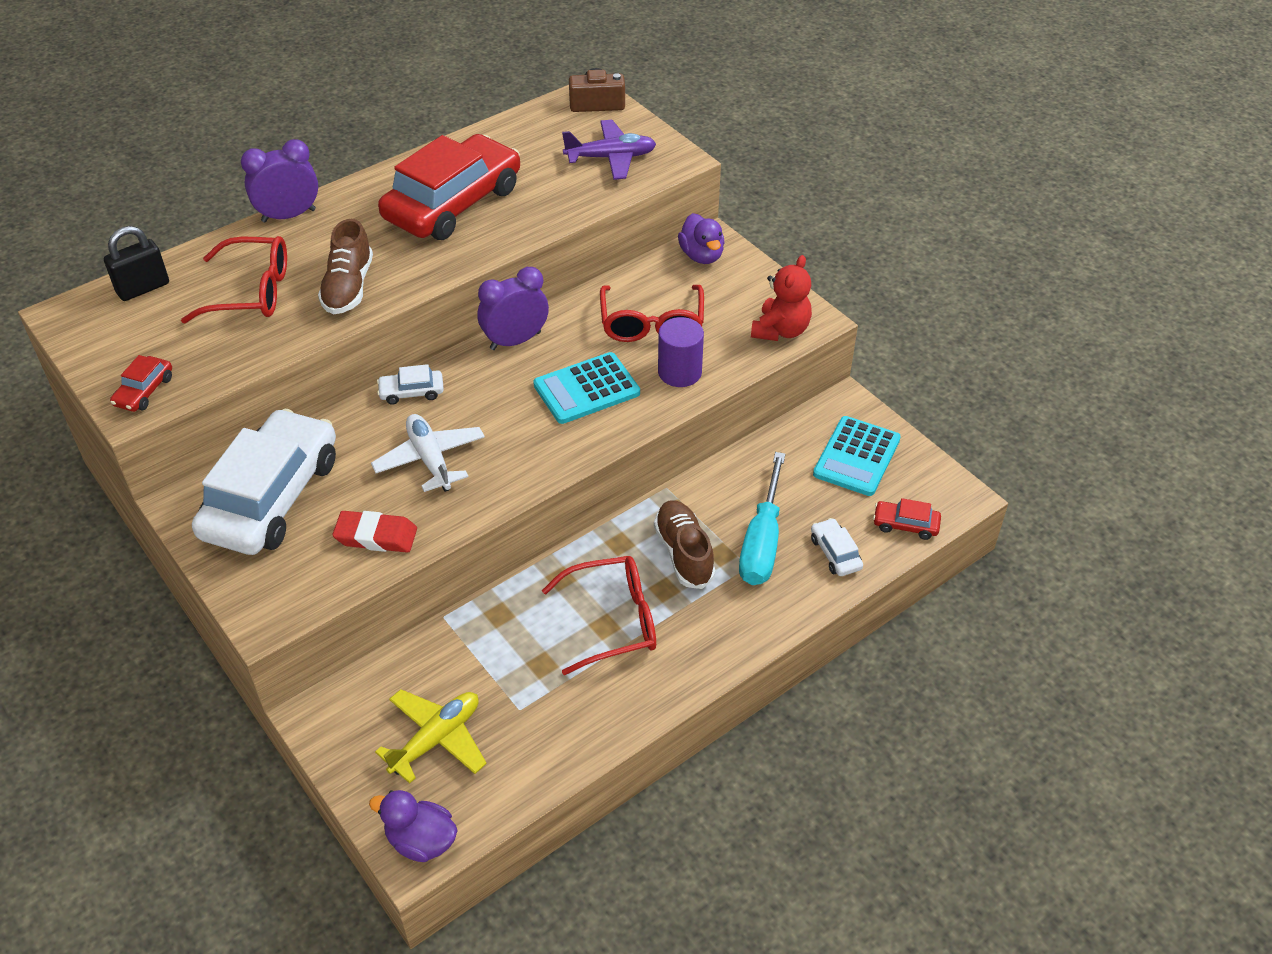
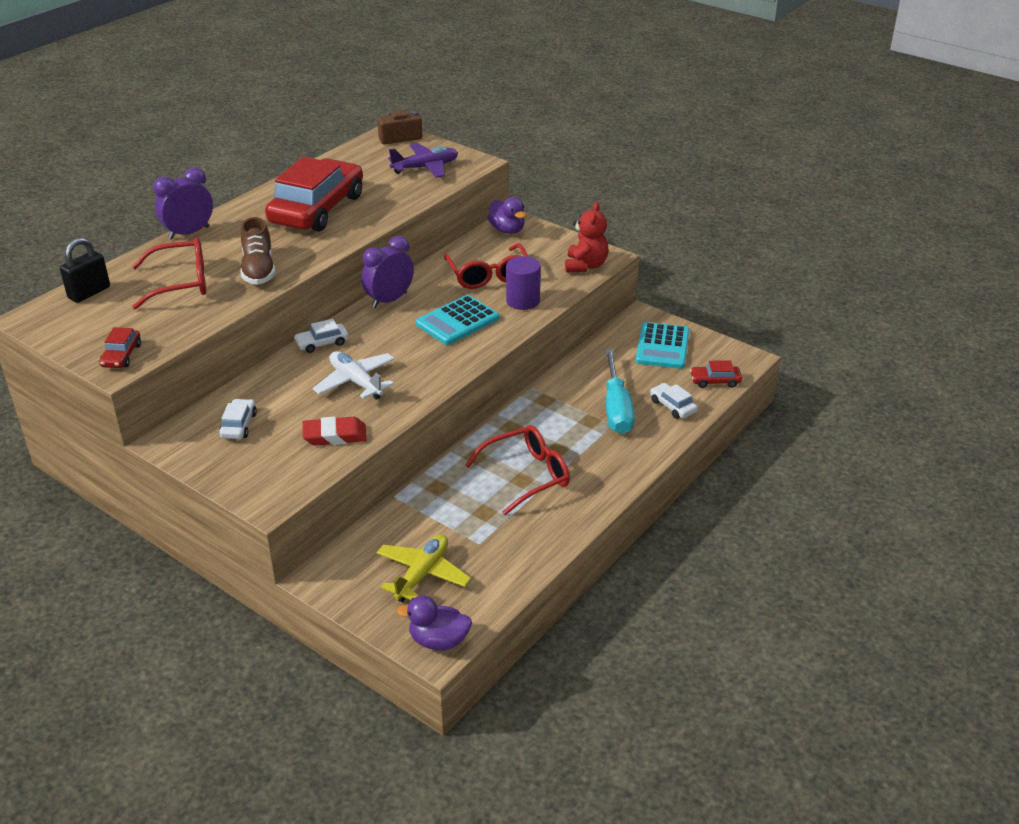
camera: 15 degrees left, 10 degrees down
(272, 497) = (239, 425): white car -> white car, size x0.40
(684, 553) = (562, 425): brown shoe -> none

